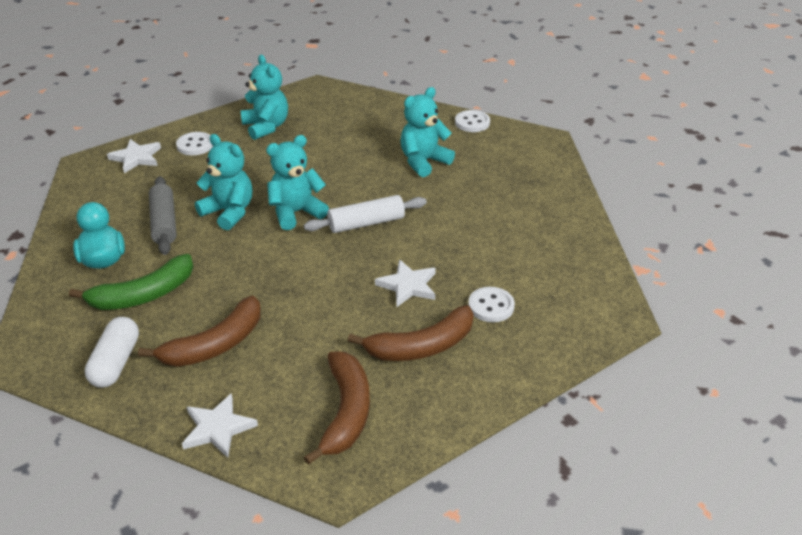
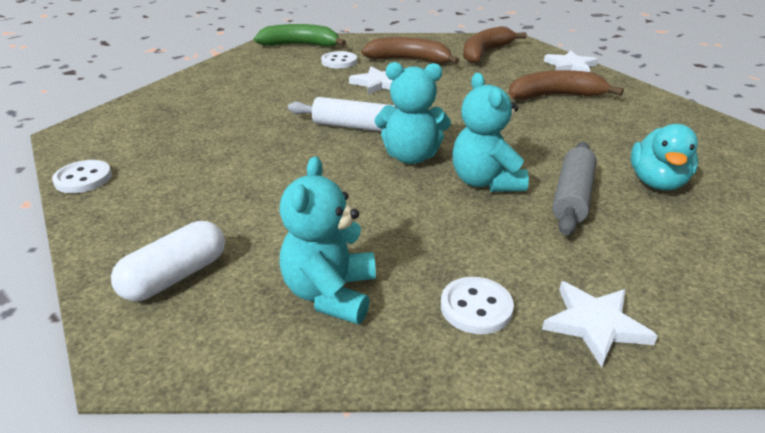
camera: 145 degrees left, 5 degrees down
(116, 362) = (642, 108): white capsule -> white capsule (175, 276)
(143, 294) = (611, 140): green banana -> green banana (300, 45)
(423, 162) = (216, 157): turquoise teddy bear -> none

